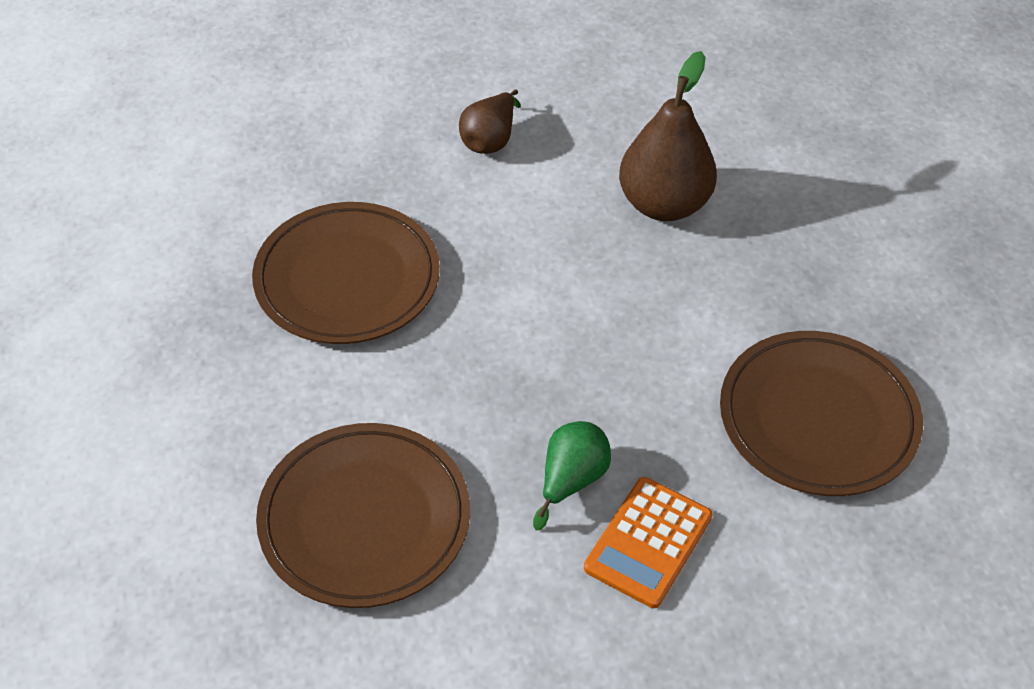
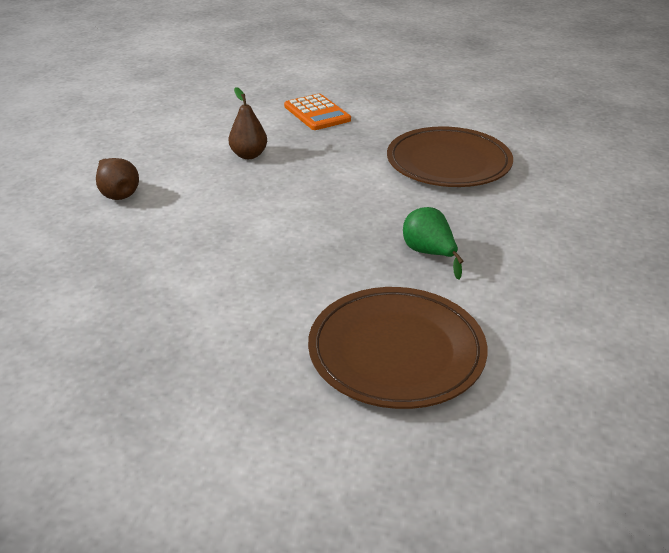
camera: 60 degrees left, 15 degrees down
(347, 279) = (166, 291): brown plate -> none
(648, 542) = (496, 242): orange calculator -> orange calculator (317, 113)
(664, 204) = (249, 155): brown pear -> brown pear, size x0.58

